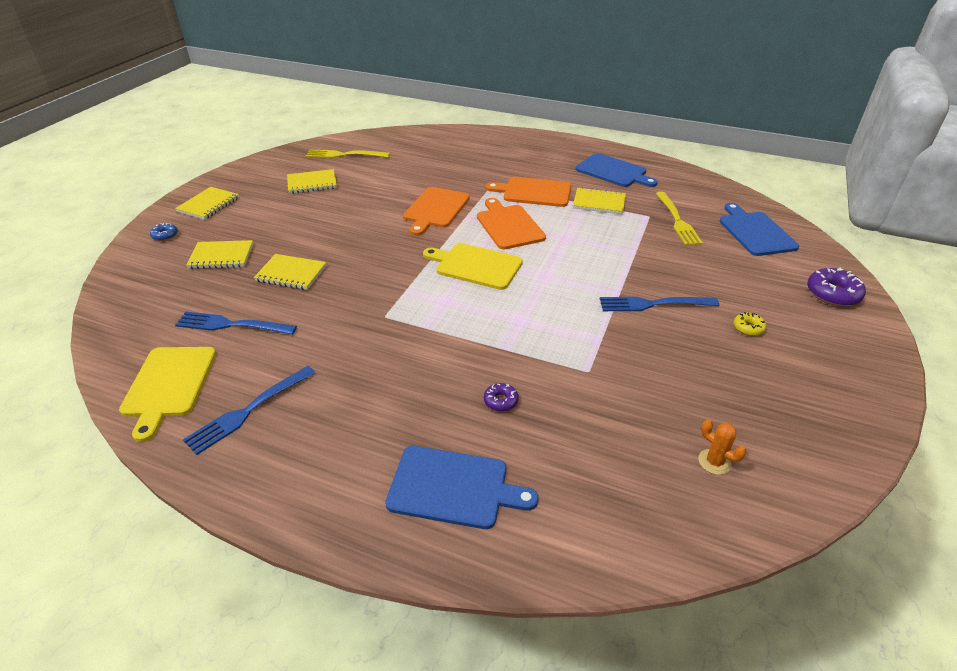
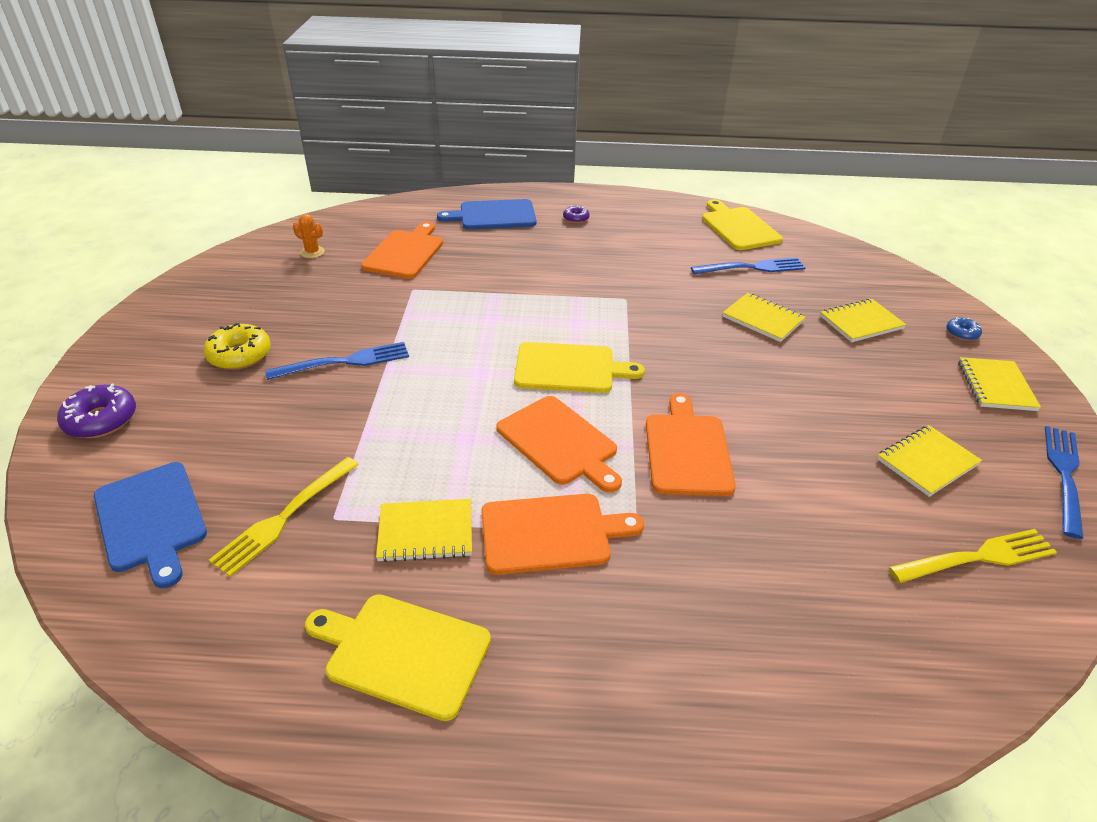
camera: 160 degrees right, 0 degrees up
(248, 411) = (663, 225): blue fork -> blue fork (1064, 475)
(291, 274) = (763, 319): yellow notebook -> yellow notebook turned 45 degrees clockwise
(500, 401) = (482, 258): purple donut -> purple donut (576, 218)
(592, 433) = (405, 253): none -> orange cutting board
(613, 171) = (403, 653): blue cutting board -> yellow cutting board
(677, 220) = (284, 517): yellow fork -> yellow fork turned 120 degrees counterclockwise
(748, 328) = (240, 355): yellow donut -> yellow donut, size x1.82

